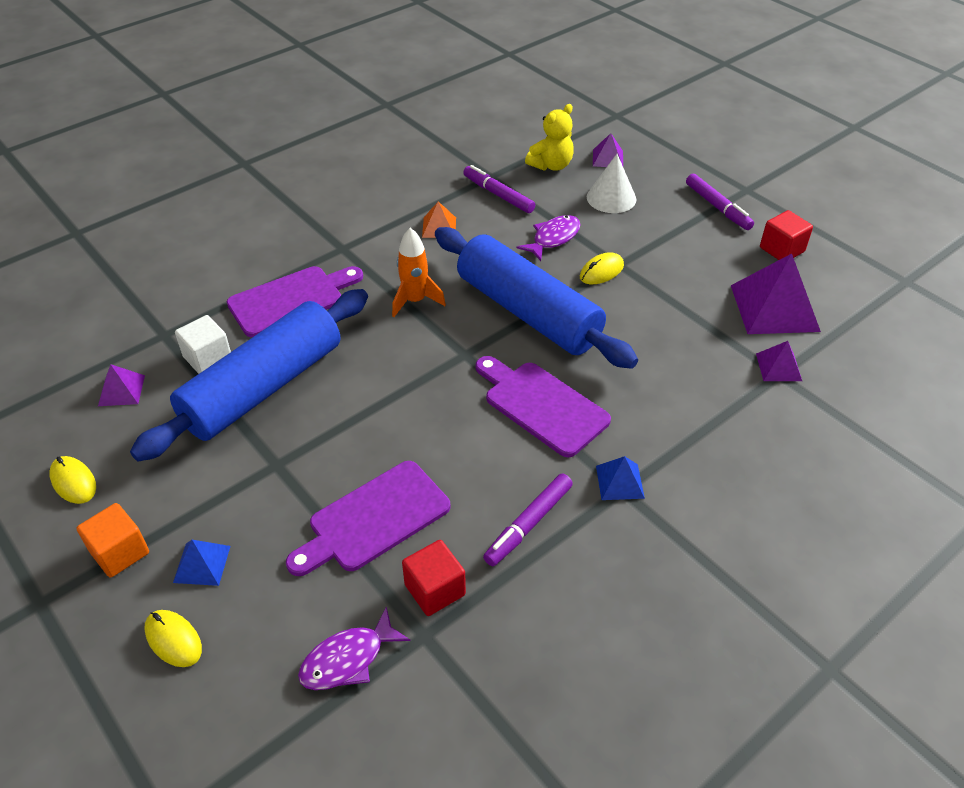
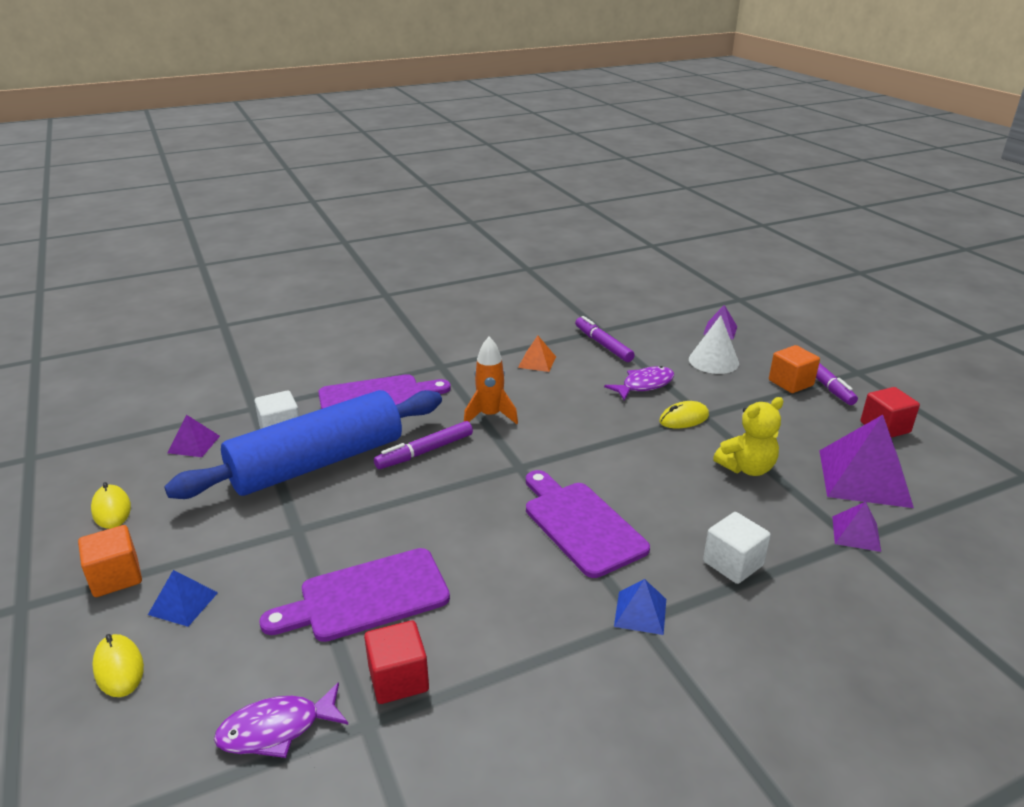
camera: 15 degrees right, 15 degrees down
(527, 312) = (596, 441): blue rolling pin -> none
(529, 524) = (525, 634): purple marker -> purple marker (425, 451)
(551, 165) = (662, 329): yellow teddy bear -> yellow teddy bear (747, 468)
(684, 418) = (733, 563): none -> white cube
(689, 212) = (791, 383): none -> orange cube

